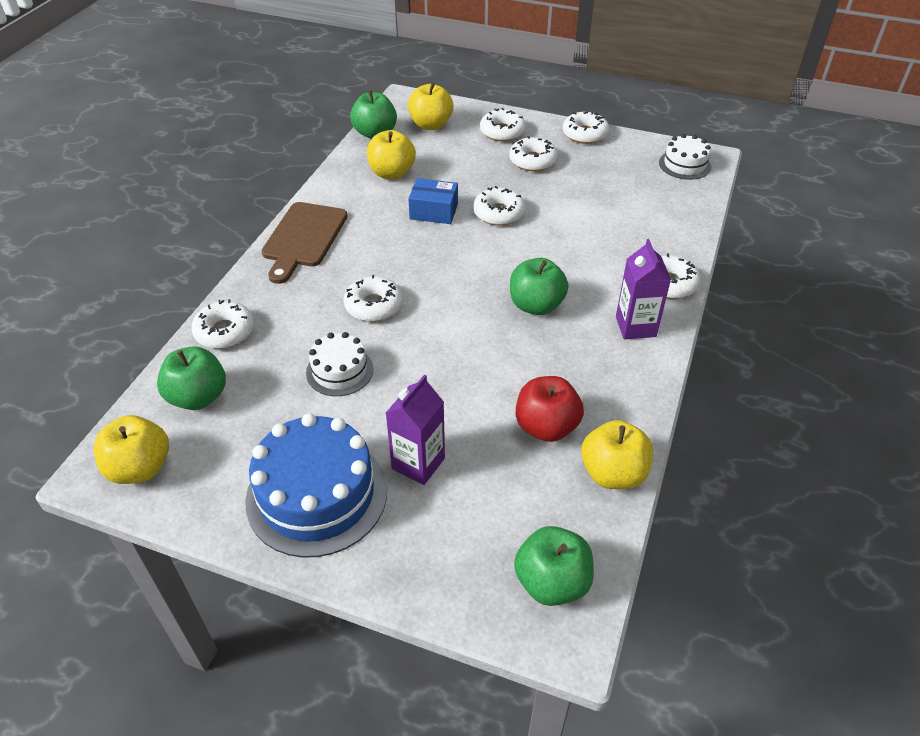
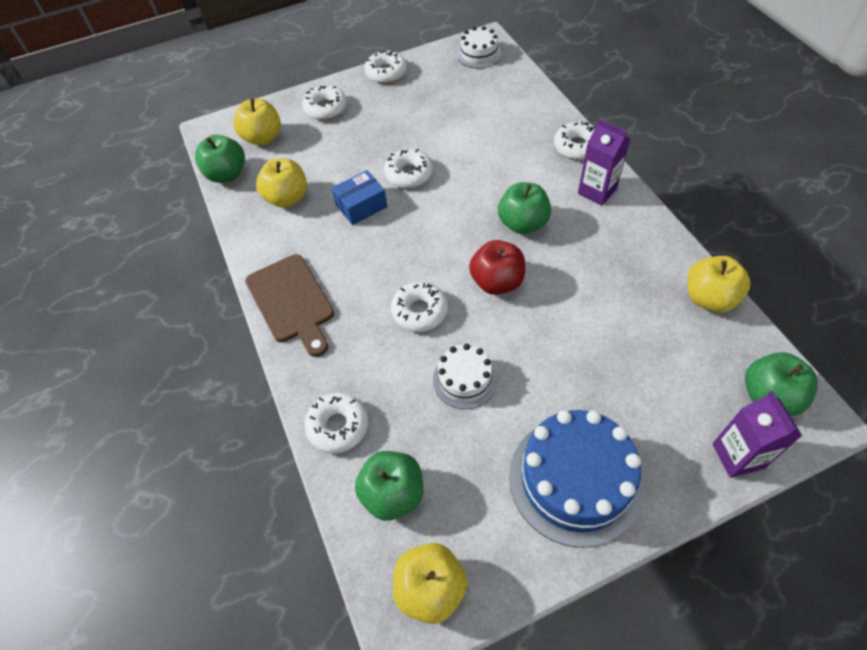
camera: 40 degrees left, 10 degrees up
(418, 463) = (603, 396): purple carton -> purple carton (737, 456)
(532, 161) = (378, 117): white donut -> none
(546, 427) = (638, 302): red apple -> red apple (497, 282)

